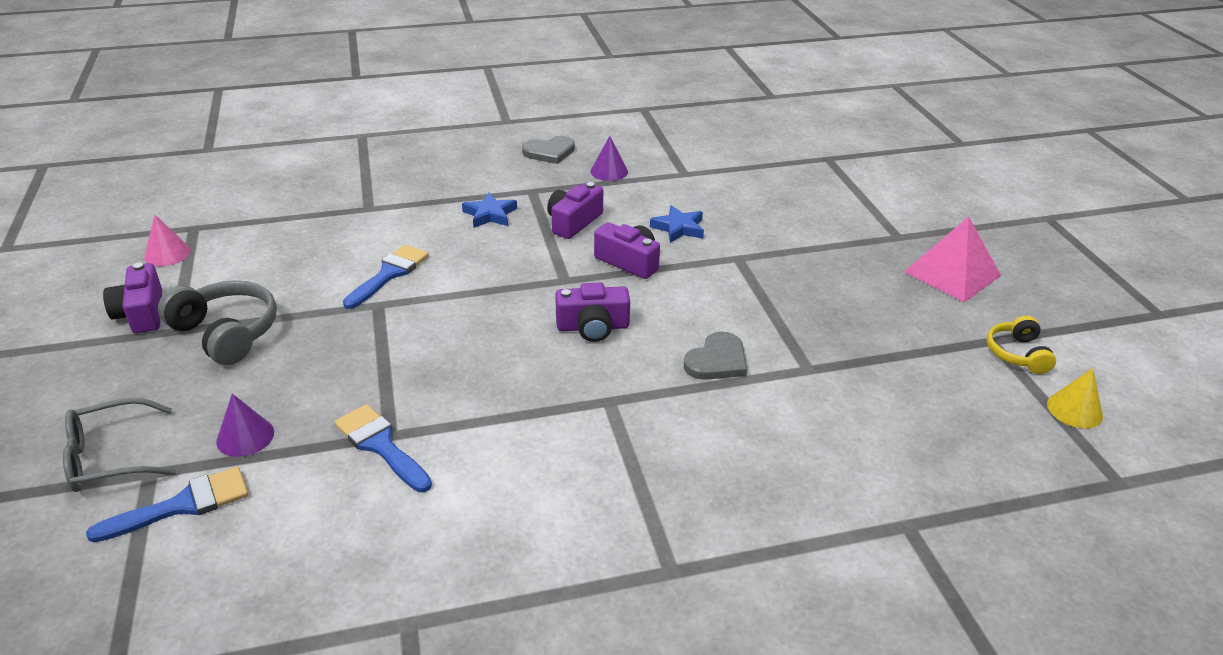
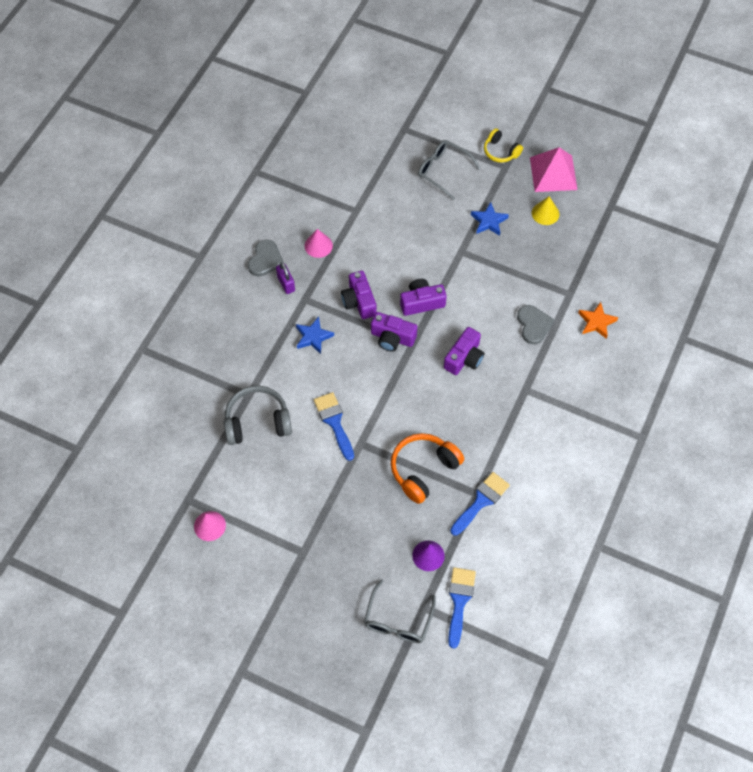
camera: 50 degrees left, 25 degrees up
(142, 313) = (270, 562): purple camera -> purple camera (392, 338)
(226, 333) = (327, 528): grey headphones -> grey headphones (257, 422)
(380, 445) = (481, 501): blue brush -> blue brush turned 135 degrees clockwise
(385, 370) = (423, 470): none -> orange headphones
(536, 173) = (286, 284): none -> purple padlock
(609, 171) = (318, 245): purple cone -> pink cone
(678, 228) = (410, 256): blue star -> blue star (489, 221)
(801, 416) = (596, 322): none -> orange star
(820, 201) = (443, 171): none -> grey glasses
(1017, 354) = (627, 205): yellow headphones -> yellow headphones (500, 151)
(1074, 410) = (674, 220): yellow cone -> yellow cone (545, 213)

